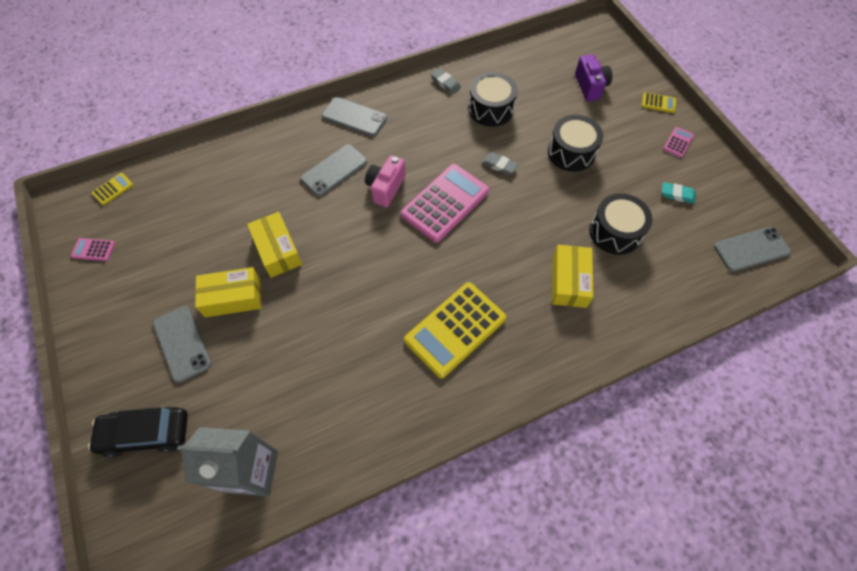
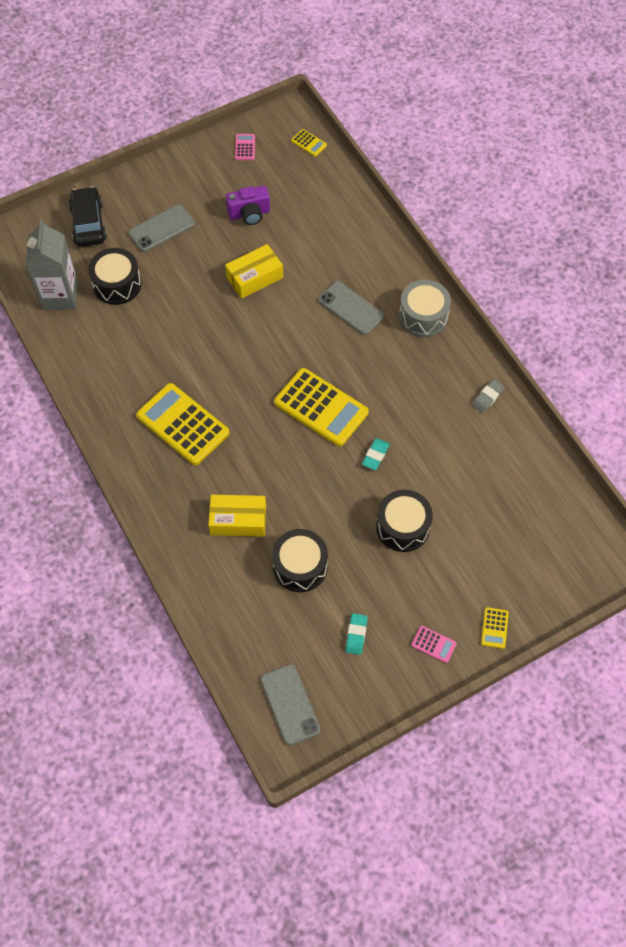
camera: 85 degrees right, 0 degrees up
(233, 297) = (205, 254): yellow box -> none
(354, 117) = (423, 316): grey phone -> grey drum
(385, 188) = (334, 354): pink camera -> none
(445, 203) = (321, 407): pink calculator -> yellow calculator
(491, 109) = (455, 445): black drum -> black drum (117, 284)
(499, 165) = (375, 455): grey eraser -> turquoise eraser
(590, 86) = (509, 551): purple camera -> purple camera (249, 214)

